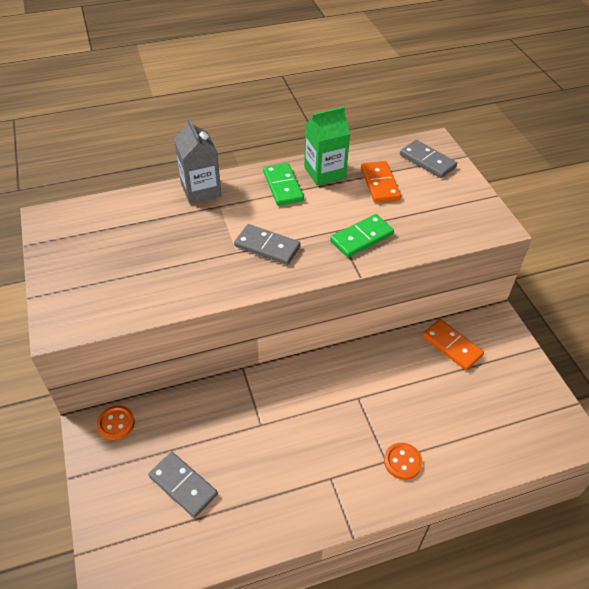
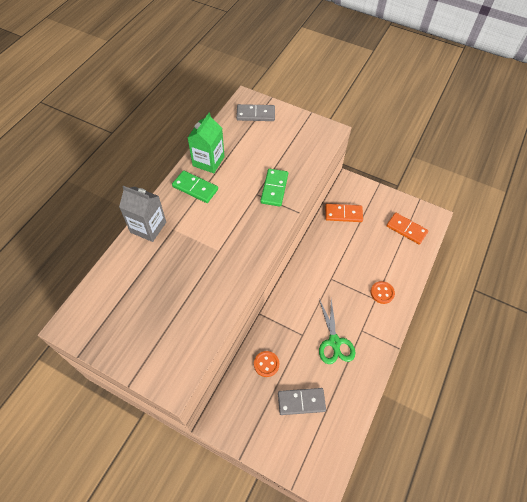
camera: 45 degrees left, 10 degrees up
(116, 423) = (229, 406): orange button -> orange button (266, 364)
(267, 247) = (231, 233): grey domino -> none
(286, 461) = (334, 342): none -> green scissors
(380, 184) = (247, 147): orange domino -> orange domino (406, 229)

